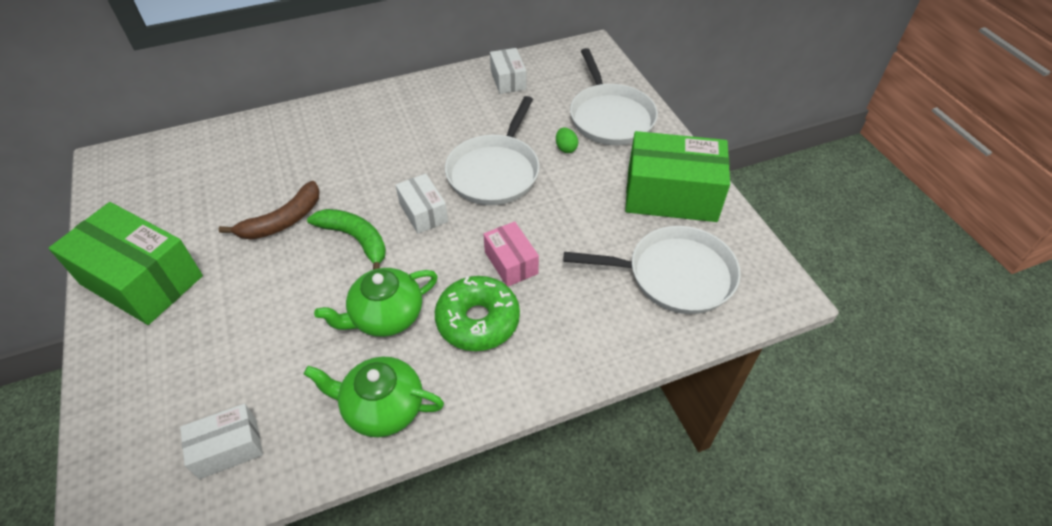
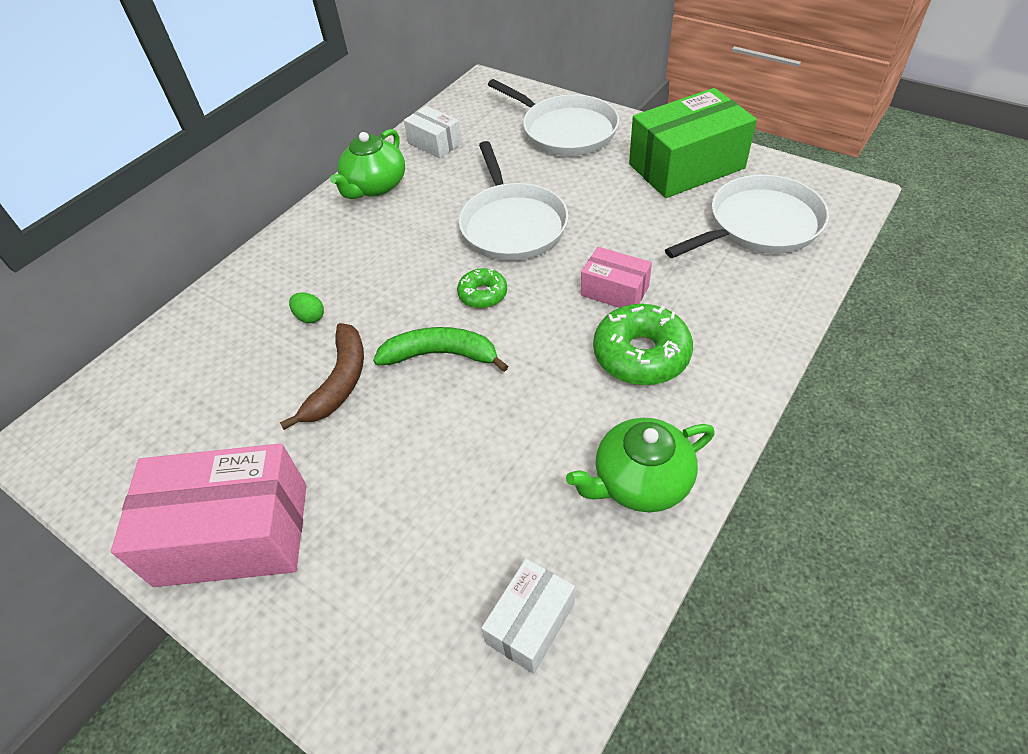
camera: 30 degrees left, 0 degrees up
(142, 280) = (233, 533): green box -> pink box
(386, 316) = (551, 402): green teapot -> green teapot (375, 186)
(423, 212) = (483, 294): white box -> green donut
(566, 148) = (555, 174): green egg -> green egg (310, 317)

